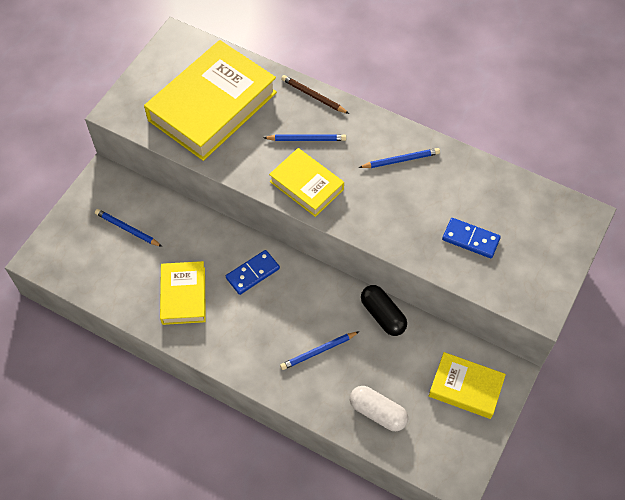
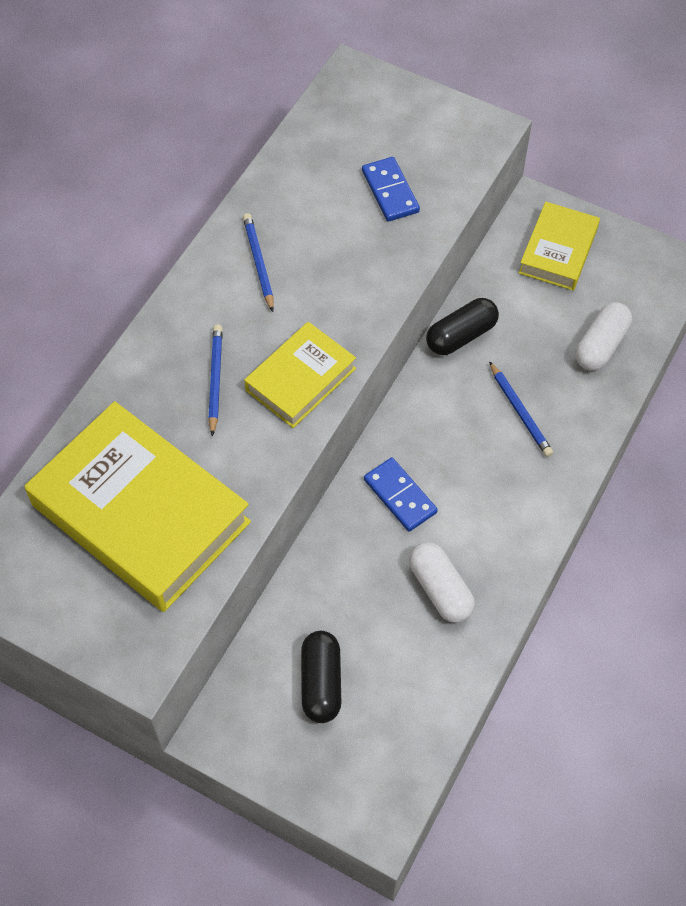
camera: 90 degrees left, 0 degrees up
(127, 229) = (321, 682): blue pencil -> black capsule
(183, 295) = (440, 589): yellow book -> white capsule
(313, 96) = (131, 371): brown pencil -> none
(470, 239) = (390, 191): blue domino -> blue domino turned 45 degrees counterclockwise

